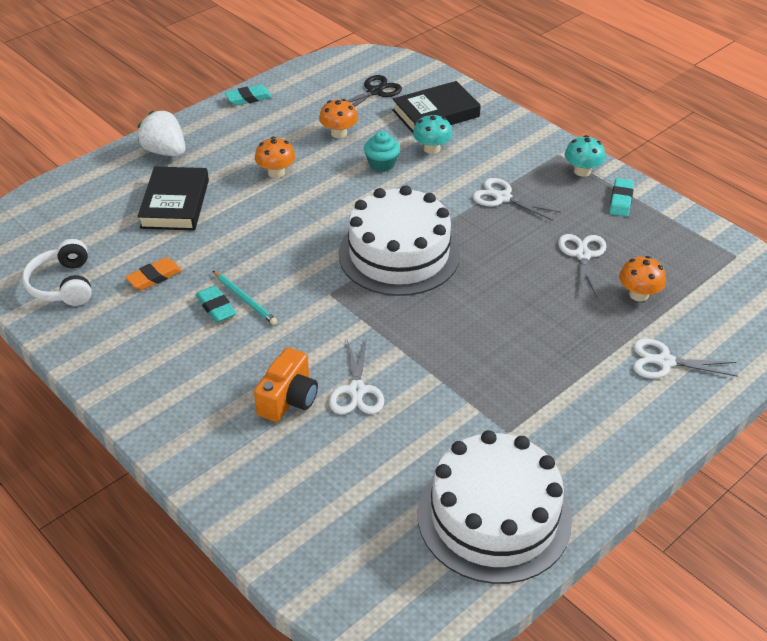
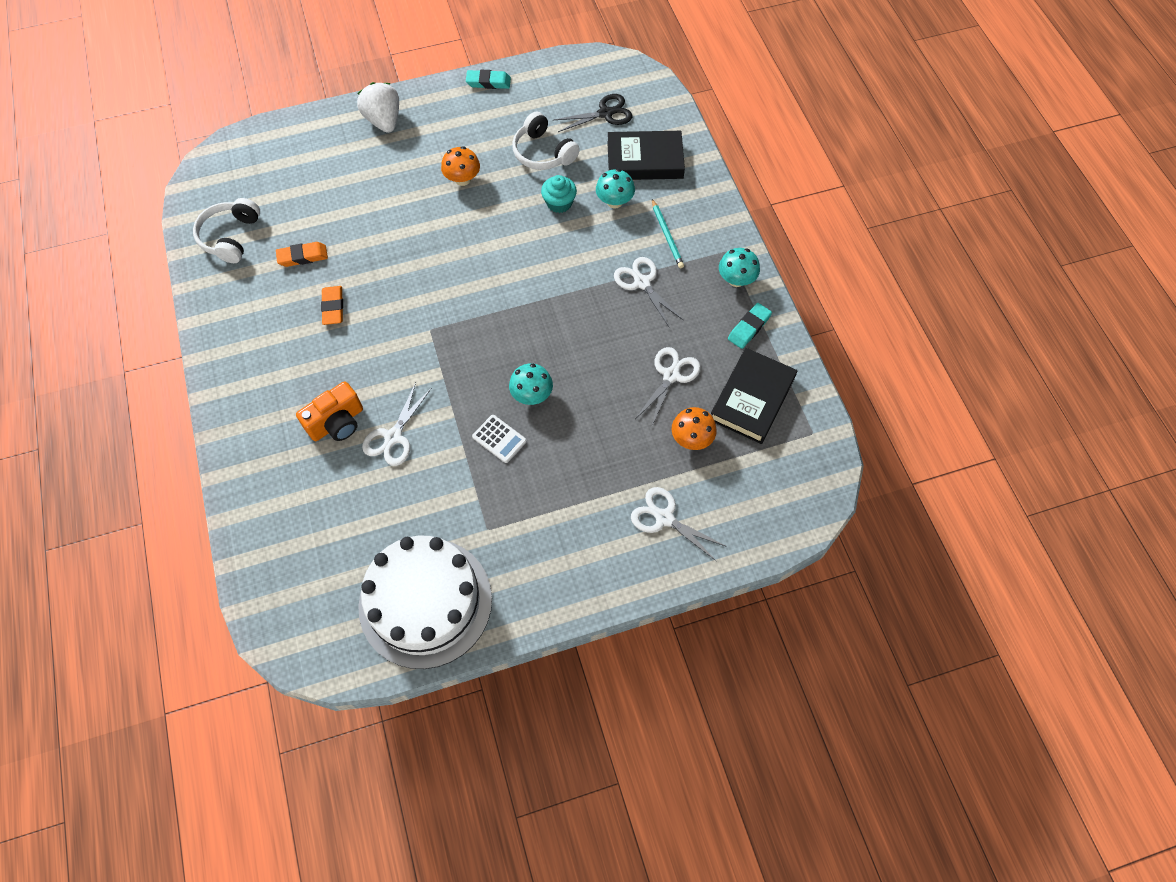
camera: 25 degrees right, 20 degrees up
(175, 204) = (360, 183): black book -> black book (752, 399)
(216, 307) = (333, 307): turquoise eraser -> orange eraser
(245, 299) = (360, 308): turquoise pencil -> turquoise pencil (667, 235)
(339, 133) = (543, 153): orange mushroom -> white headphones
(399, 254) = (512, 310): white cake -> none
(463, 355) = (499, 439): none -> white calculator
(468, 311) = (532, 395): none -> turquoise mushroom

